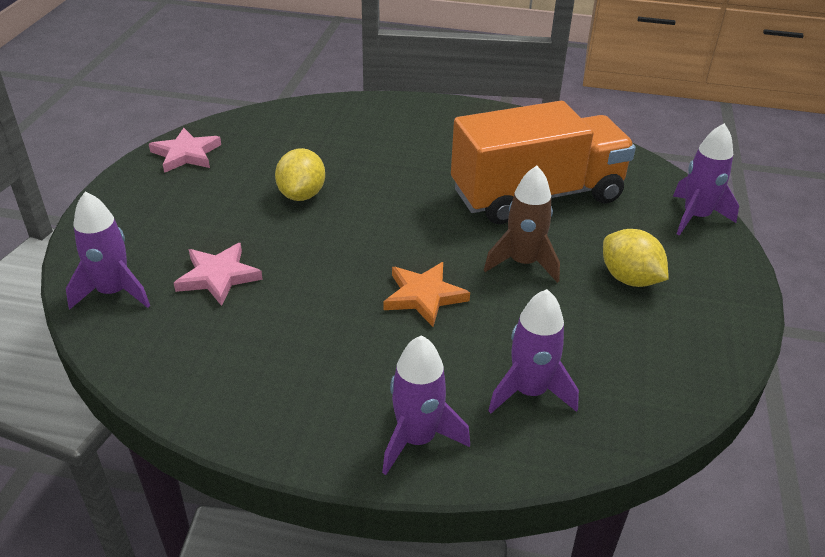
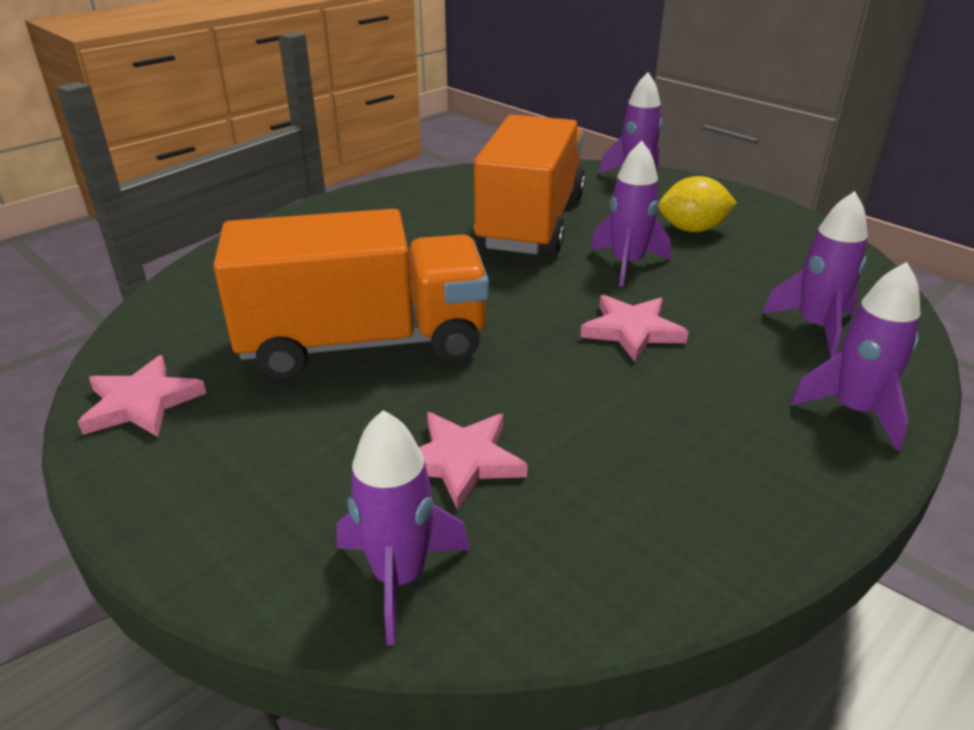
camera: 55 degrees left, 5 degrees down
(302, 195) = (364, 343): yellow lemon -> orange truck
(424, 296) = (632, 331): orange star -> pink star
(523, 263) = (627, 264): brown rocket -> purple rocket

